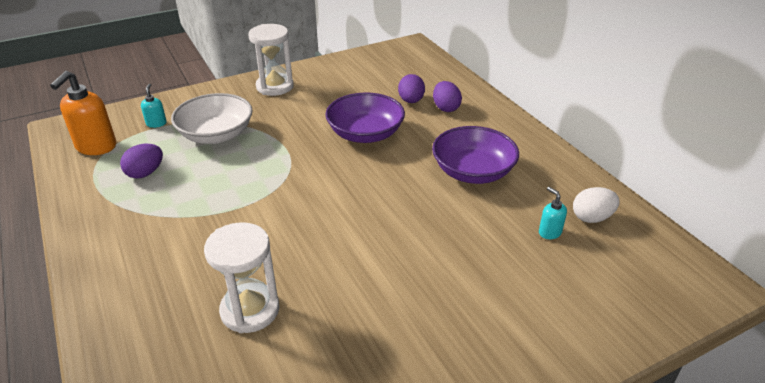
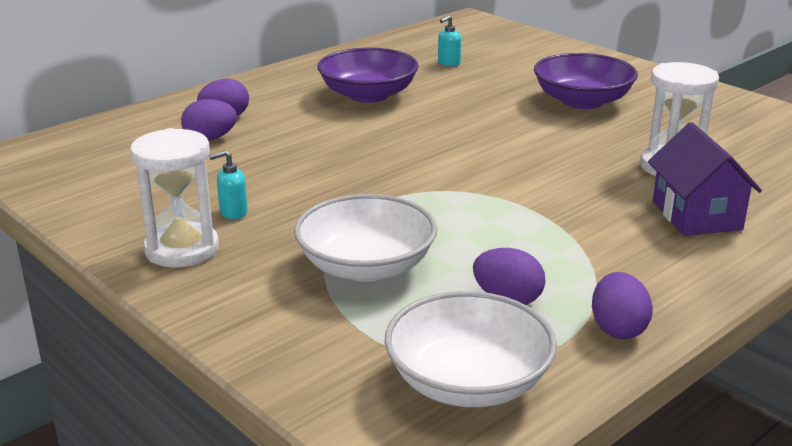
camera: 105 degrees left, 10 degrees down
(84, 204) = (618, 329): none -> purple egg
(96, 147) = (468, 382): orange soap dispenser -> white bowl
(156, 123) = (357, 339): turquoise soap dispenser -> turquoise soap dispenser (233, 212)
(165, 290) = (696, 215): none -> purple house
(365, 134) = (313, 156): purple bowl -> purple bowl (582, 101)
(592, 218) = (415, 50): white egg -> none

